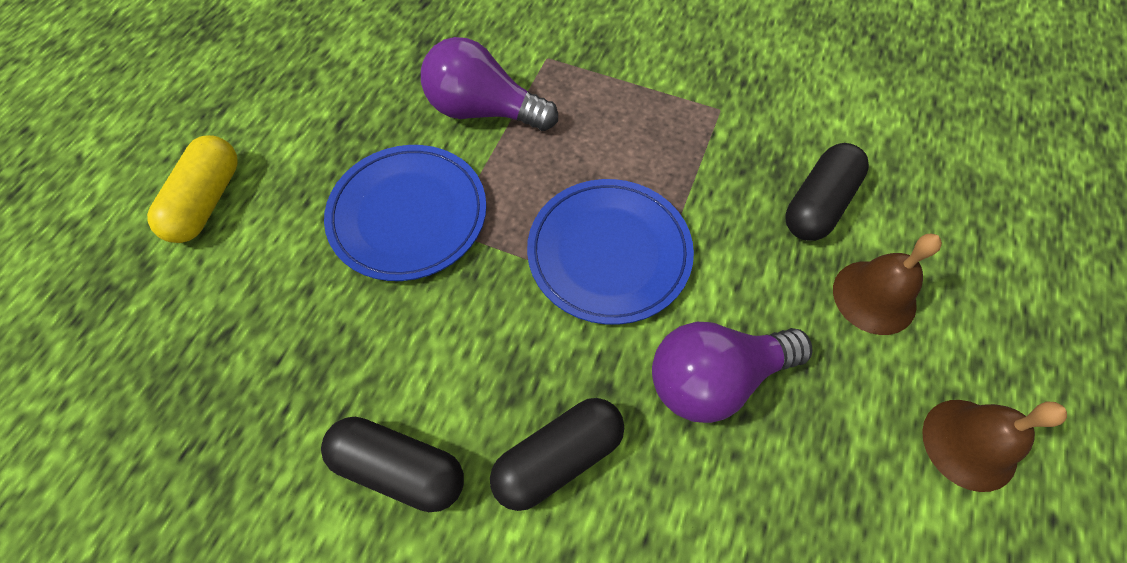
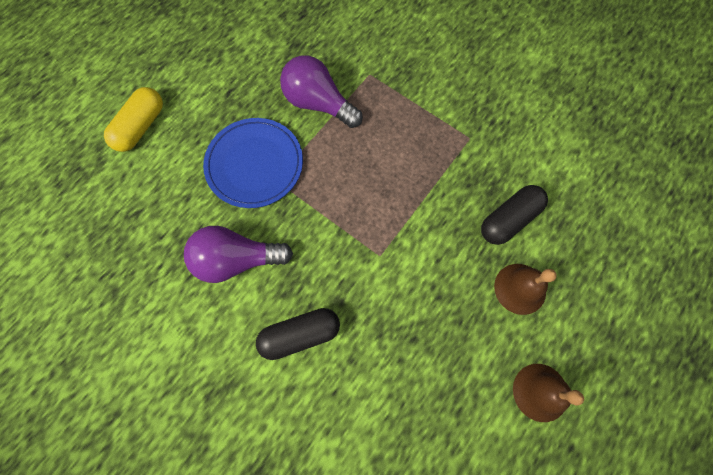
camera: 15 degrees right, 10 degrees up
(399, 468) = (213, 316): black capsule -> none
(609, 253) = (367, 219): blue plate -> none
(715, 379) = (404, 313): purple light bulb -> purple light bulb (237, 259)

